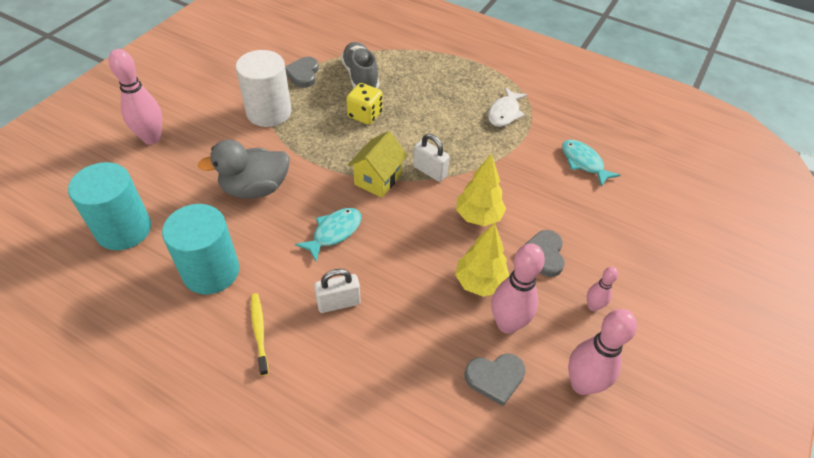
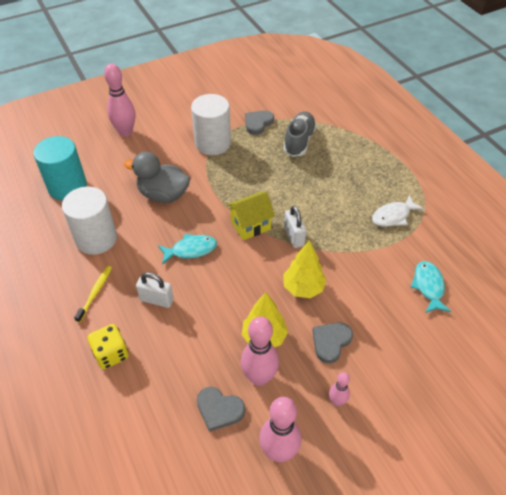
camera: 35 degrees right, 0 degrees up
(211, 271) = (96, 238): turquoise cylinder -> white cylinder
(365, 115) = (279, 172): yellow dice -> yellow dice (111, 354)

